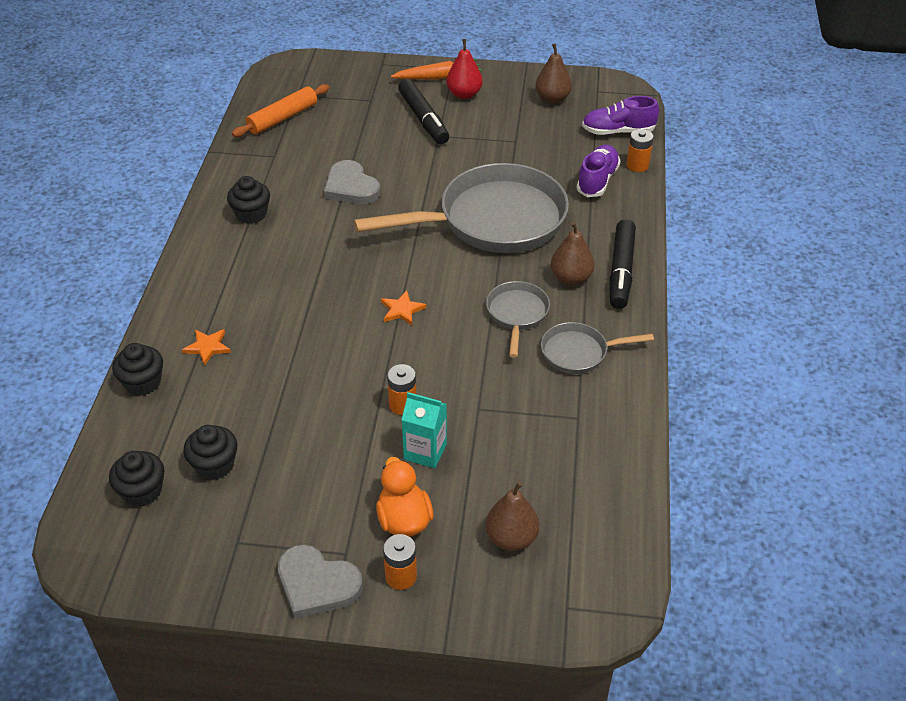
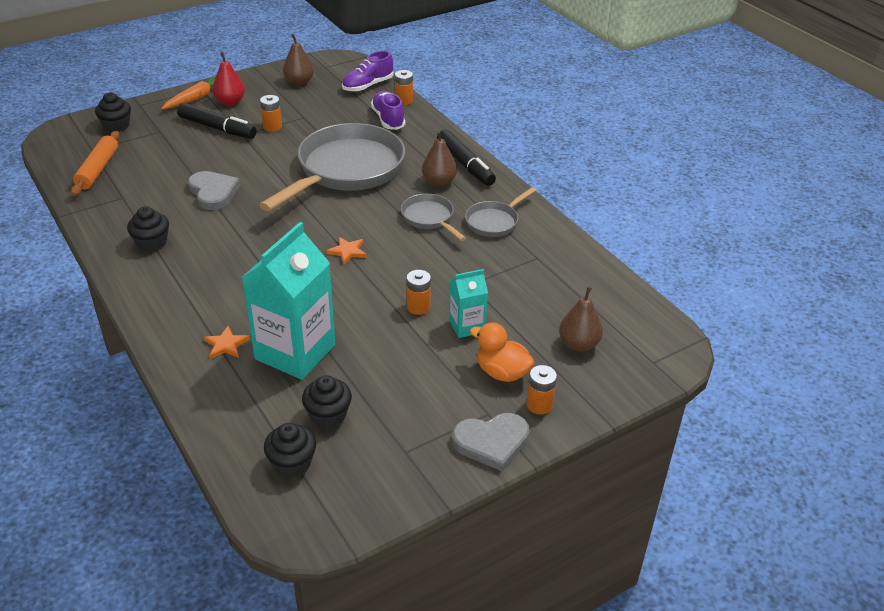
camera: 40 degrees left, 5 degrees down
(143, 383) = (201, 394): black cupcake -> black cupcake (116, 126)
(252, 387) = (295, 352): none -> turquoise carton
(351, 187) = (213, 192): grey heart -> grey heart turned 135 degrees counterclockwise
(474, 139) = (272, 127): none -> orange battery

